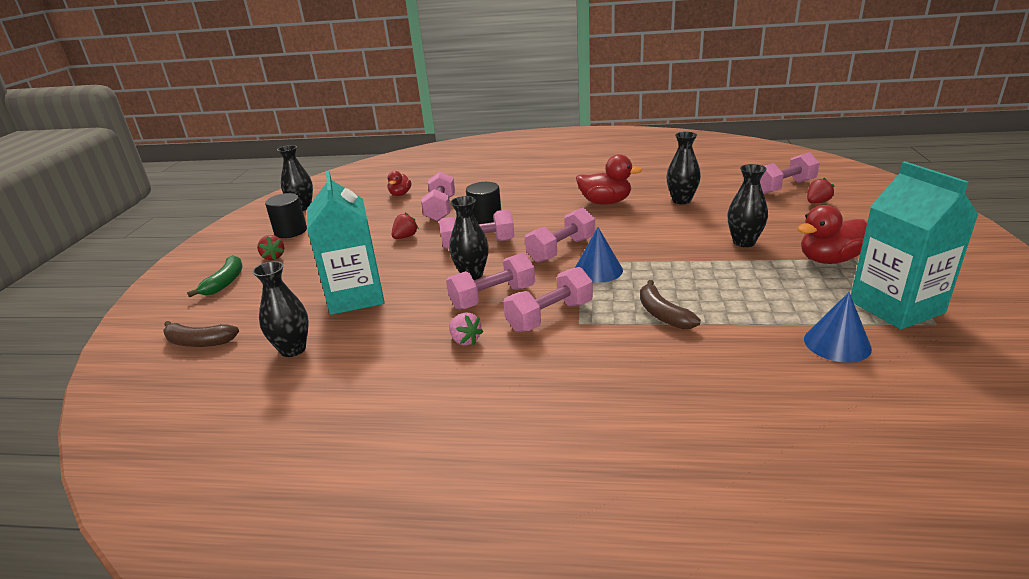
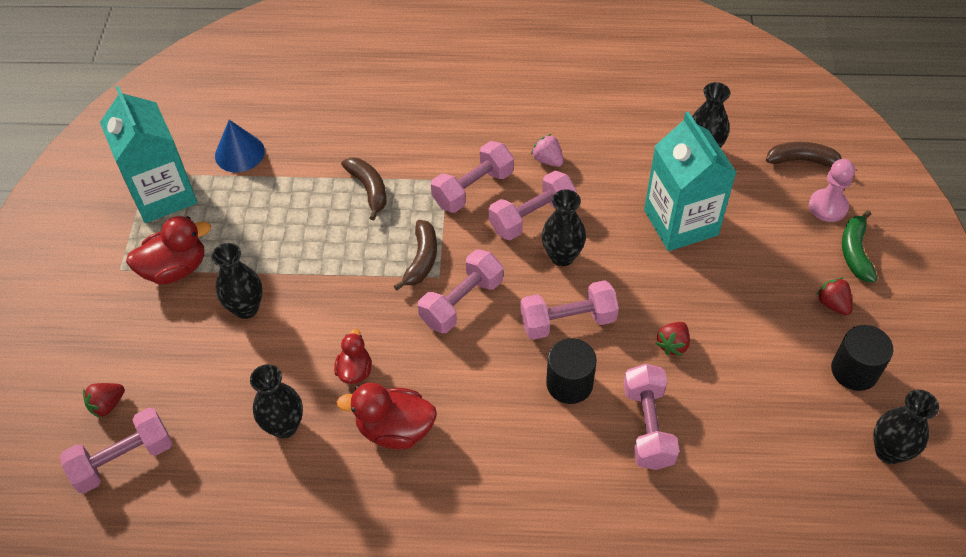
camera: 175 degrees right, 25 degrees up
(214, 309) = (828, 206): none -> pink pawn
(400, 194) = (737, 490): red duck -> red duck (355, 370)
(598, 270) = (421, 260): blue cone -> brown banana

